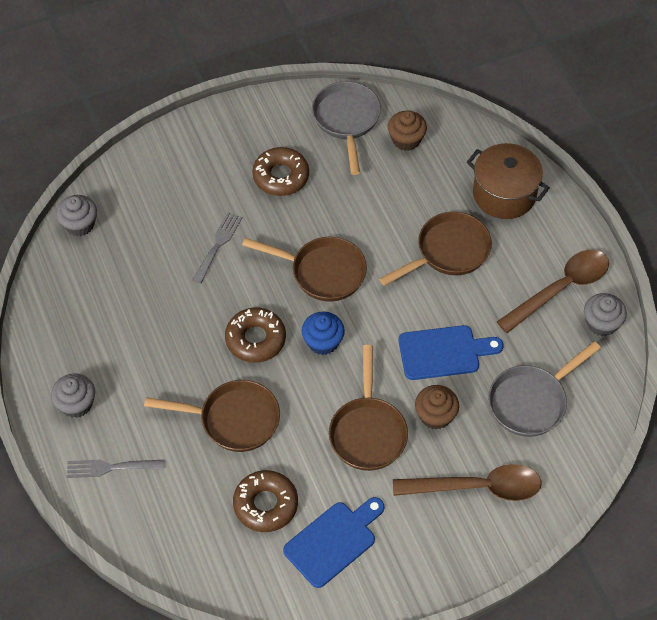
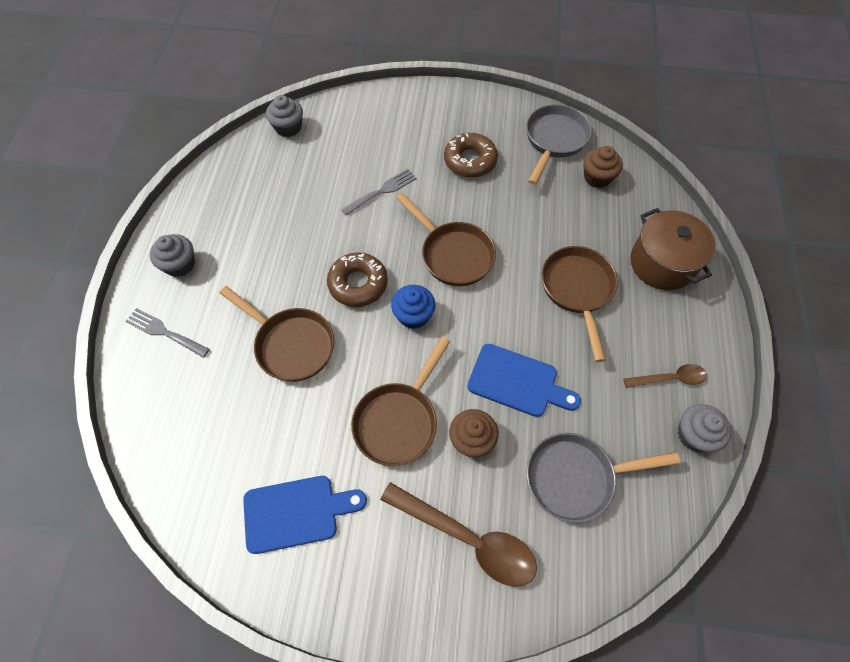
camera: 30 degrees right, 5 degrees up
(265, 504) = (262, 439): brown donut -> none
(448, 252) = (577, 290): brown pan -> brown pan turned 90 degrees counterclockwise
(560, 289) = (669, 378): brown spoon -> brown spoon, size x0.55

